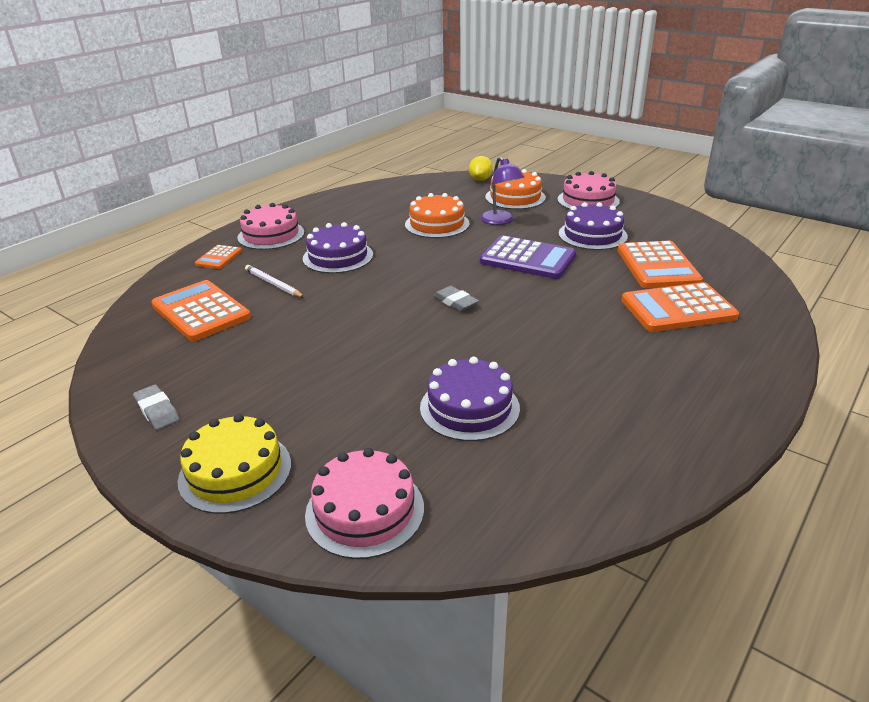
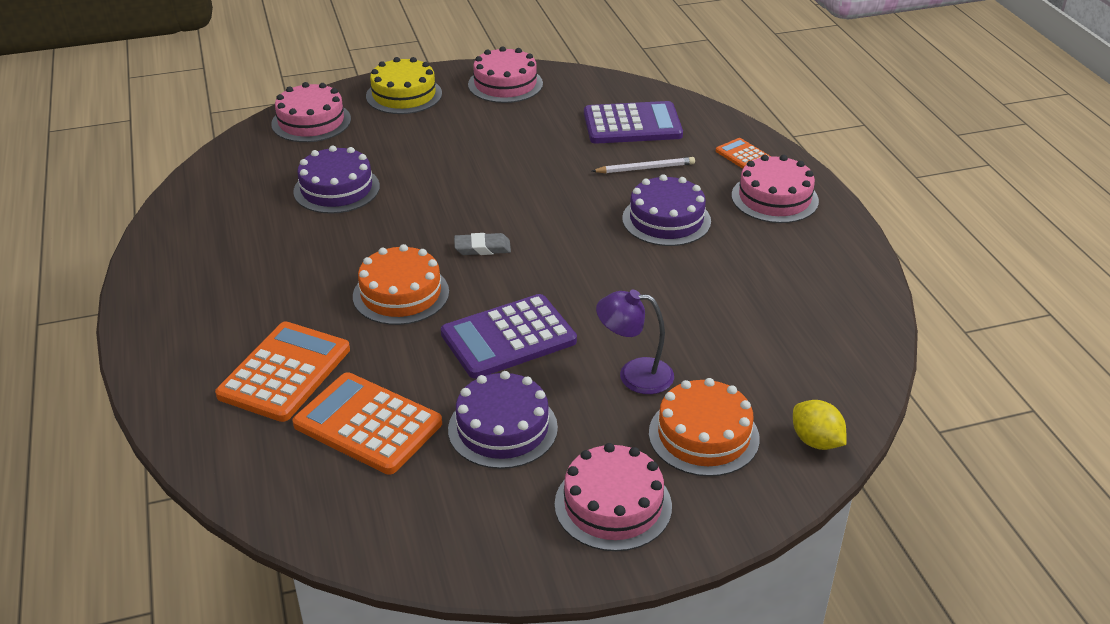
camera: 125 degrees right, 5 degrees up
(157, 410) = (505, 84): grey eraser -> pink cake
(201, 311) = (632, 125): orange calculator -> purple calculator
(437, 224) = (682, 319): orange cake -> orange cake (401, 294)

